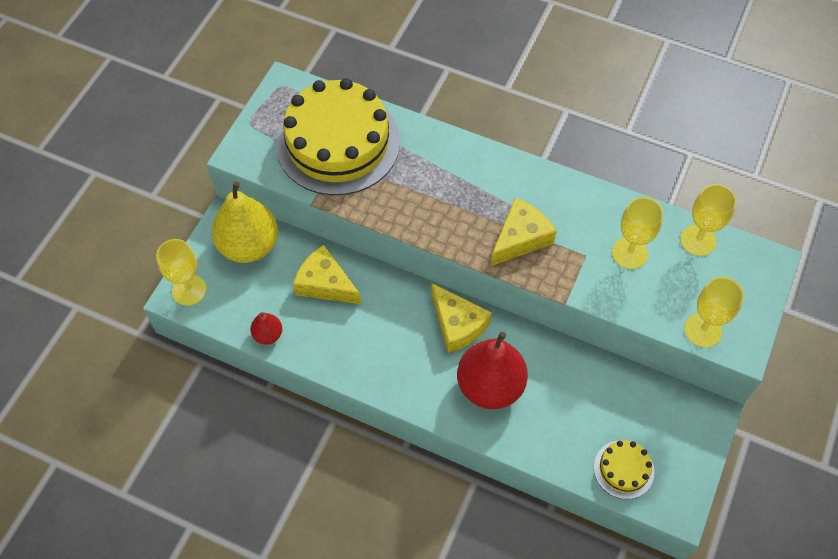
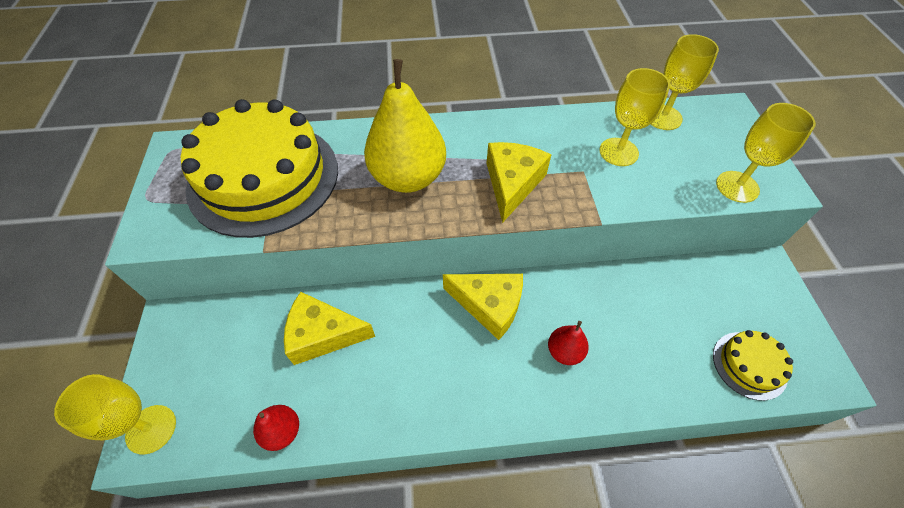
camera: 30 degrees left, 5 degrees down
(249, 245) = (211, 336): yellow pear -> yellow pear (408, 178)
(490, 386) = (564, 351): red pear -> red pear, size x0.47

